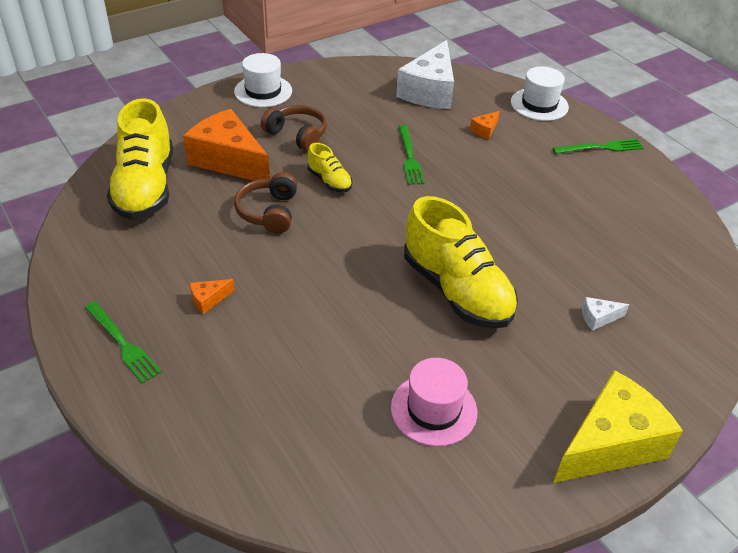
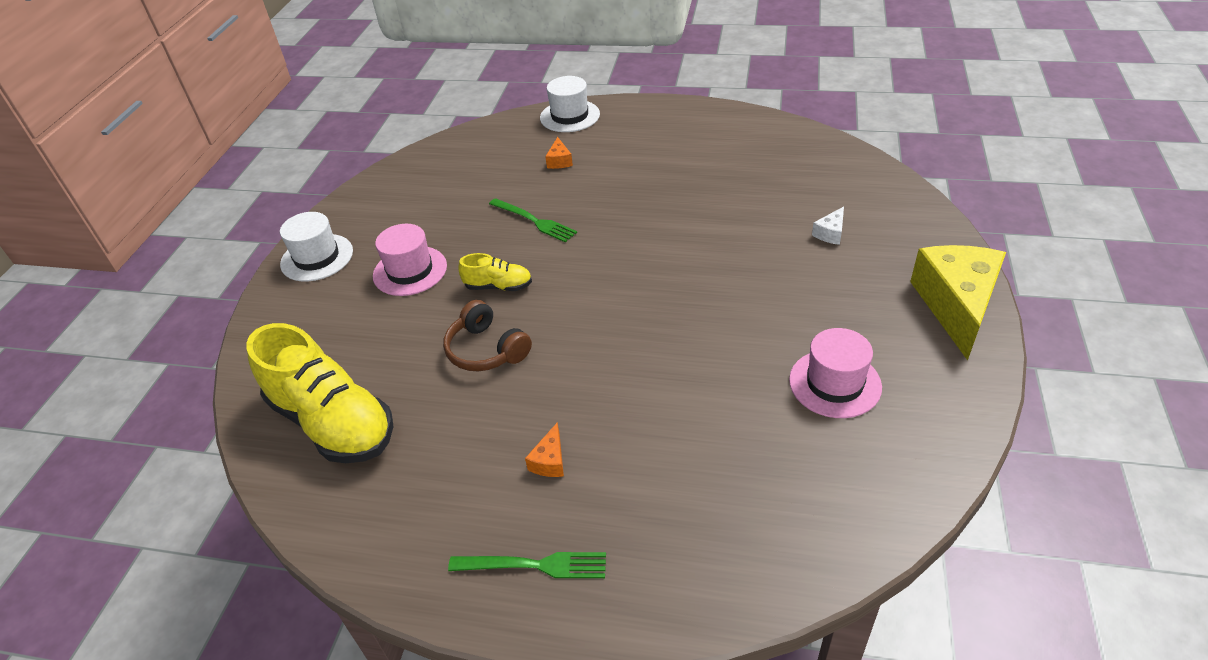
camera: 40 degrees left, 0 degrees up
(228, 160) = (379, 337): orange cheese -> none
(297, 135) = (410, 271): brown headphones -> pink hat
(430, 91) = (470, 160): white cheese -> none
(456, 290) = (720, 290): yellow shoe -> none
(601, 148) = (658, 118): green fork -> none

